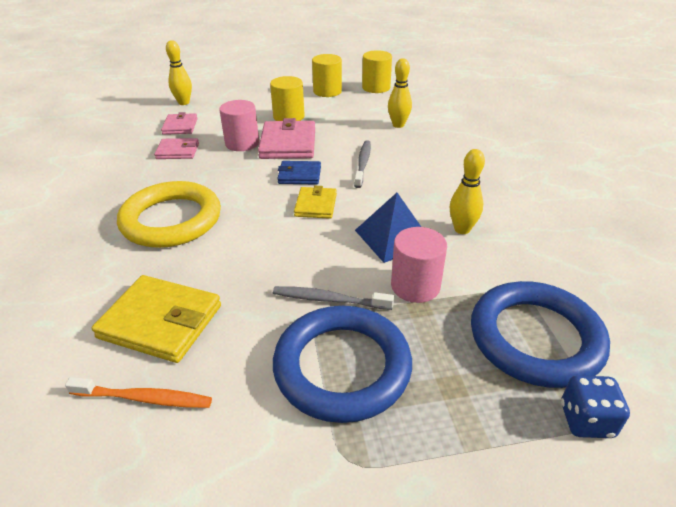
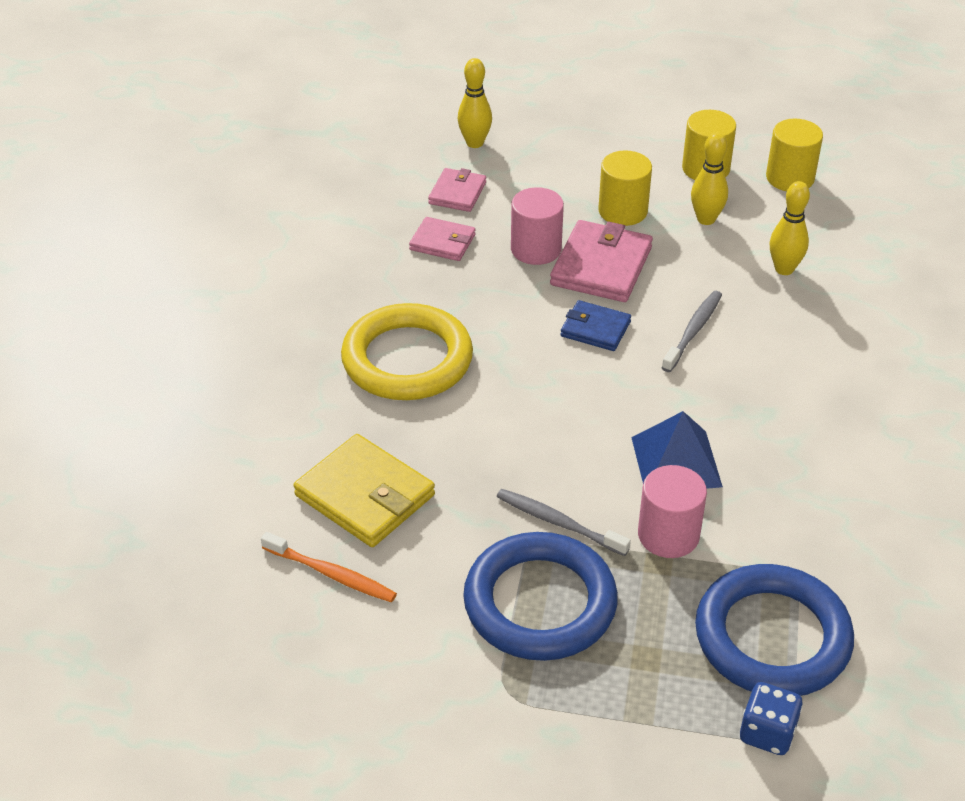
camera: 20 degrees right, 5 degrees up
(316, 205) = (597, 385): yellow wallet -> none
(462, 229) = (773, 475): yellow bowling pin -> yellow bowling pin (706, 219)

